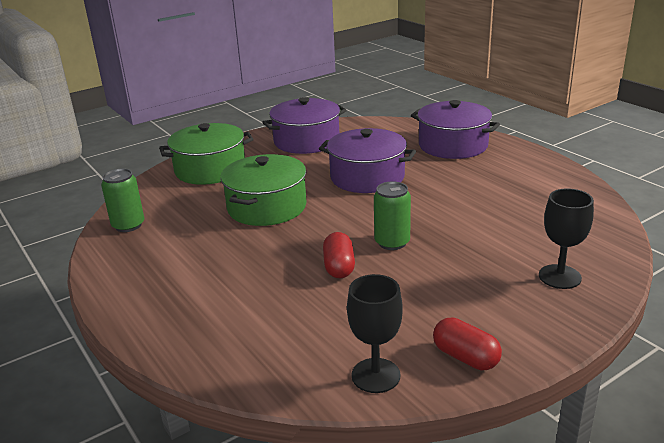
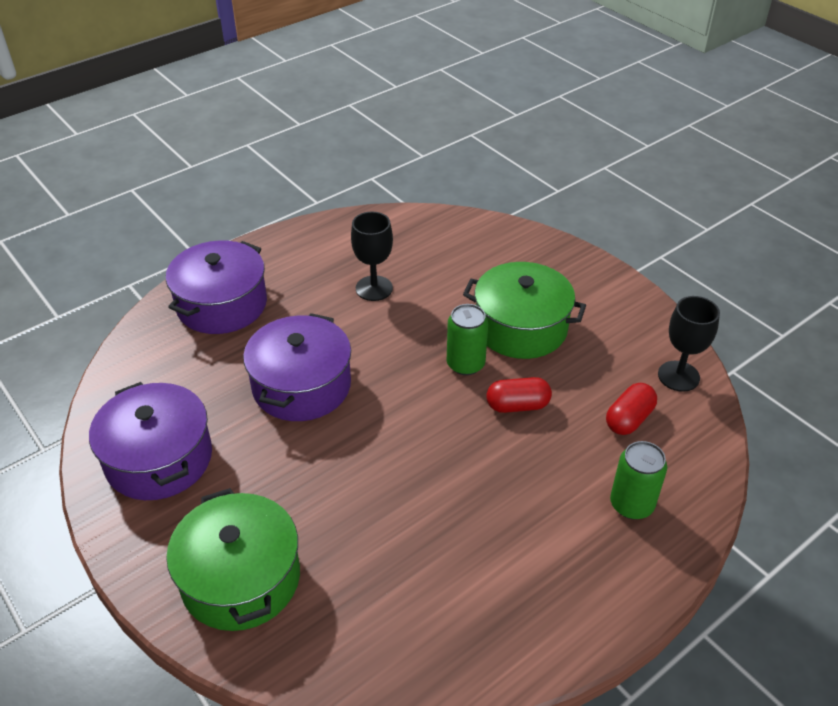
camera: 95 degrees left, 15 degrees up
(128, 225) = (424, 655): green can -> green can (631, 504)
(267, 207) = (377, 485): green pot -> green pot (521, 327)
(465, 357) = (641, 323): red capsule -> red capsule (629, 419)
(559, 277) = (519, 260): black goblet -> black goblet (374, 288)

